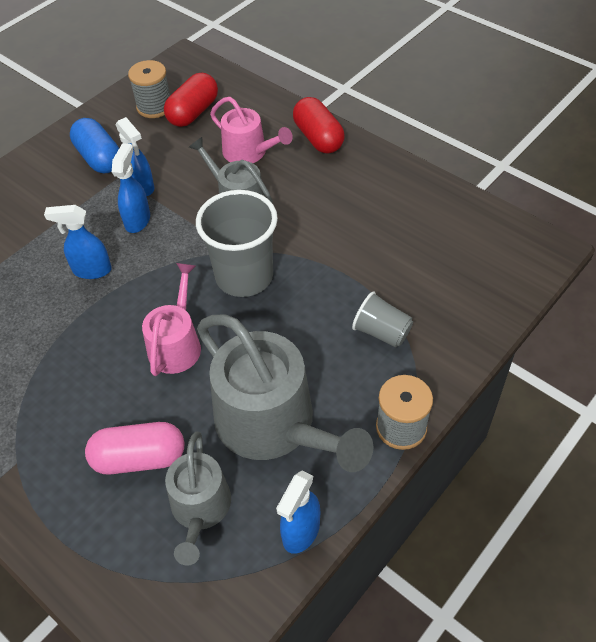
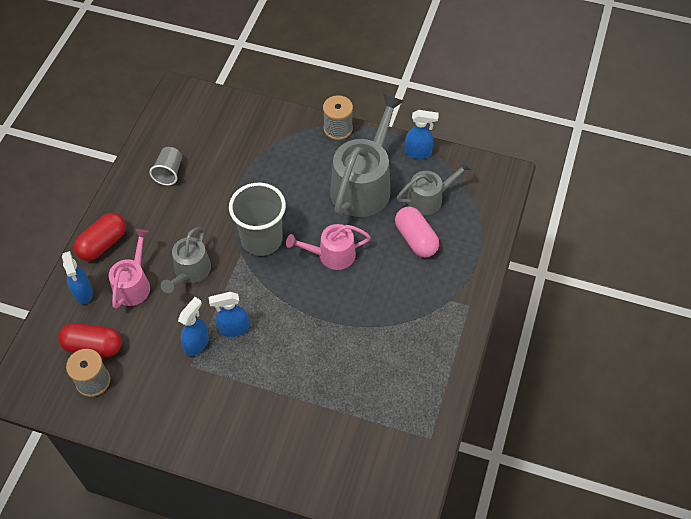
camera: 115 degrees left, 5 degrees up
(91, 270) = (293, 335): blue spray bottle -> blue spray bottle (83, 292)
(99, 158) = (173, 392): blue capsule -> none
(381, 332) = (277, 154): grey cup -> grey cup (169, 172)

